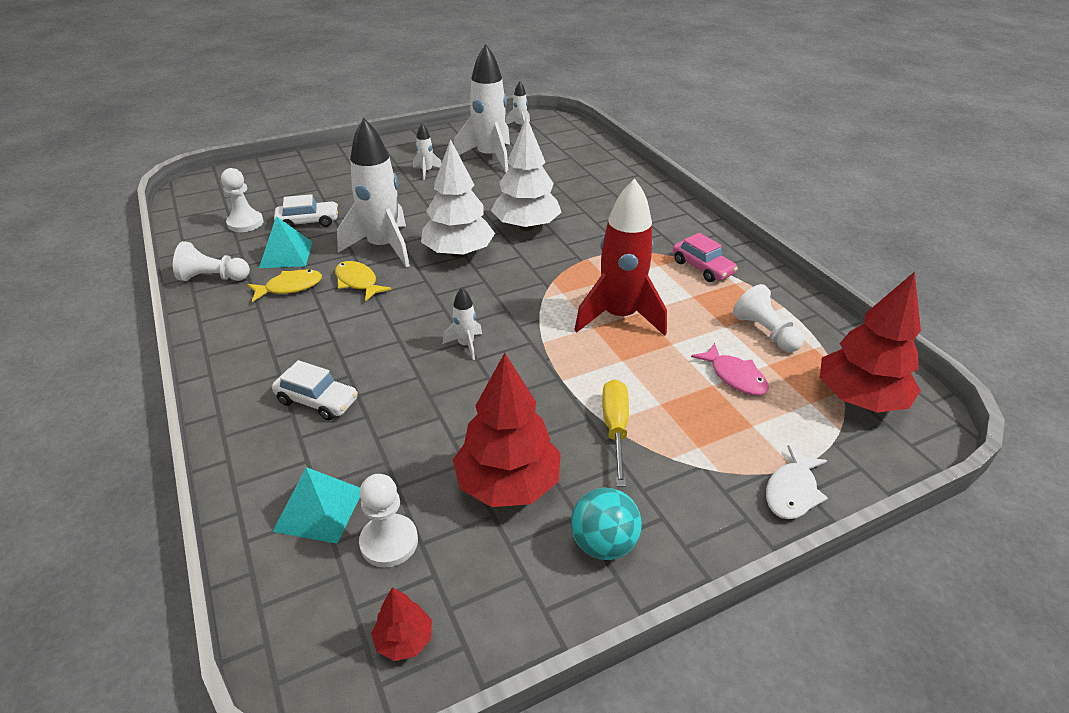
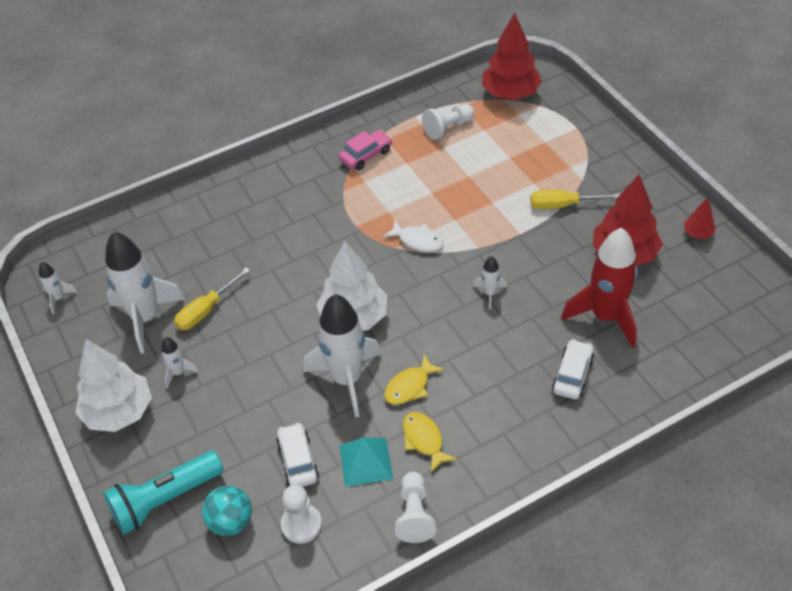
camera: 90 degrees left, 10 degrees up
(308, 169) = (164, 500): none -> turquoise flashlight
(319, 509) = (671, 346): turquoise pyramid -> none
(389, 542) = (684, 305): white pawn -> none
(404, 640) = (742, 286): red tree -> red tree (698, 233)
(490, 181) = (206, 310): none -> yellow screwdriver
(526, 226) = (303, 272): white tree -> white tree (119, 412)
(603, 544) = (656, 208): turquoise ball -> turquoise ball (231, 522)
(619, 317) = (440, 204): red rocket -> red rocket (605, 317)
(734, 376) = (499, 146): pink fish -> none
(792, 491) = (595, 131): white fish -> white fish (417, 241)

